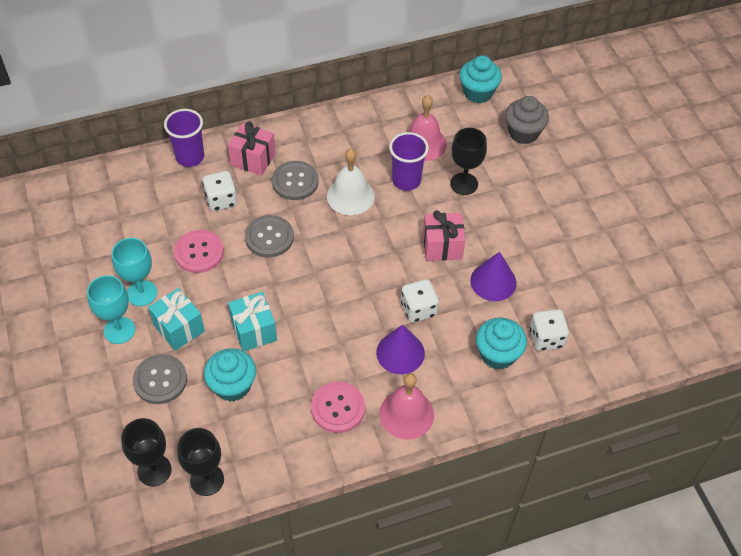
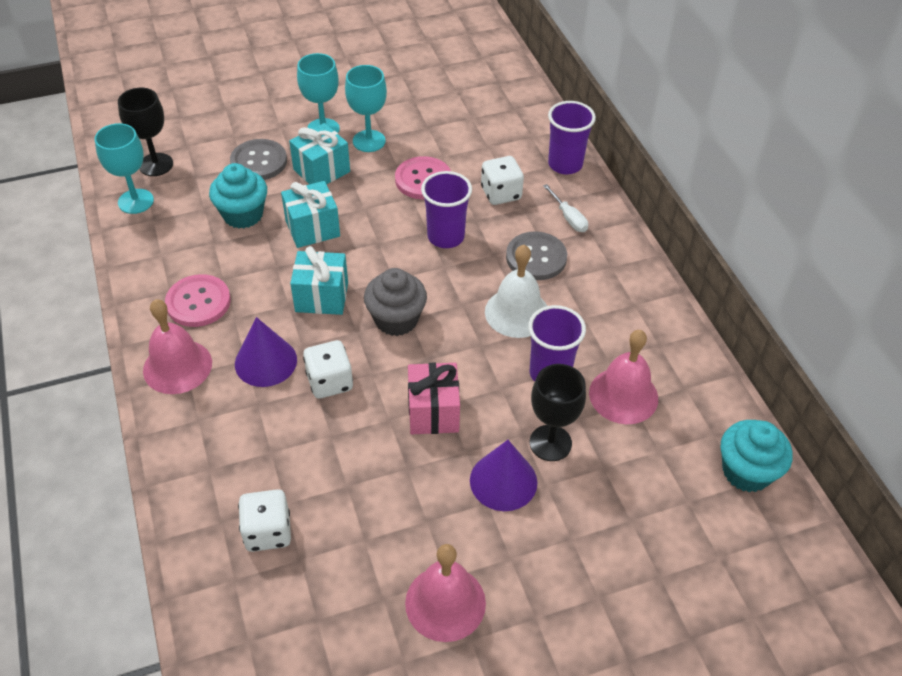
camera: 90 degrees right, 5 degrees down
(207, 480) = (136, 201): black goblet -> turquoise goblet
(253, 159) = (569, 218): pink gift -> white screwdriver
(269, 237) = (446, 237): grey button -> purple cup
(333, 319) = (322, 297): none -> turquoise gift
(493, 281) = (370, 470): purple cone -> purple cone (503, 481)
(498, 354) = (249, 469): turquoise cupcake -> none
(523, 133) = (668, 532): grey cupcake -> grey cupcake (396, 319)
(583, 241) = (445, 603): none -> pink bell

